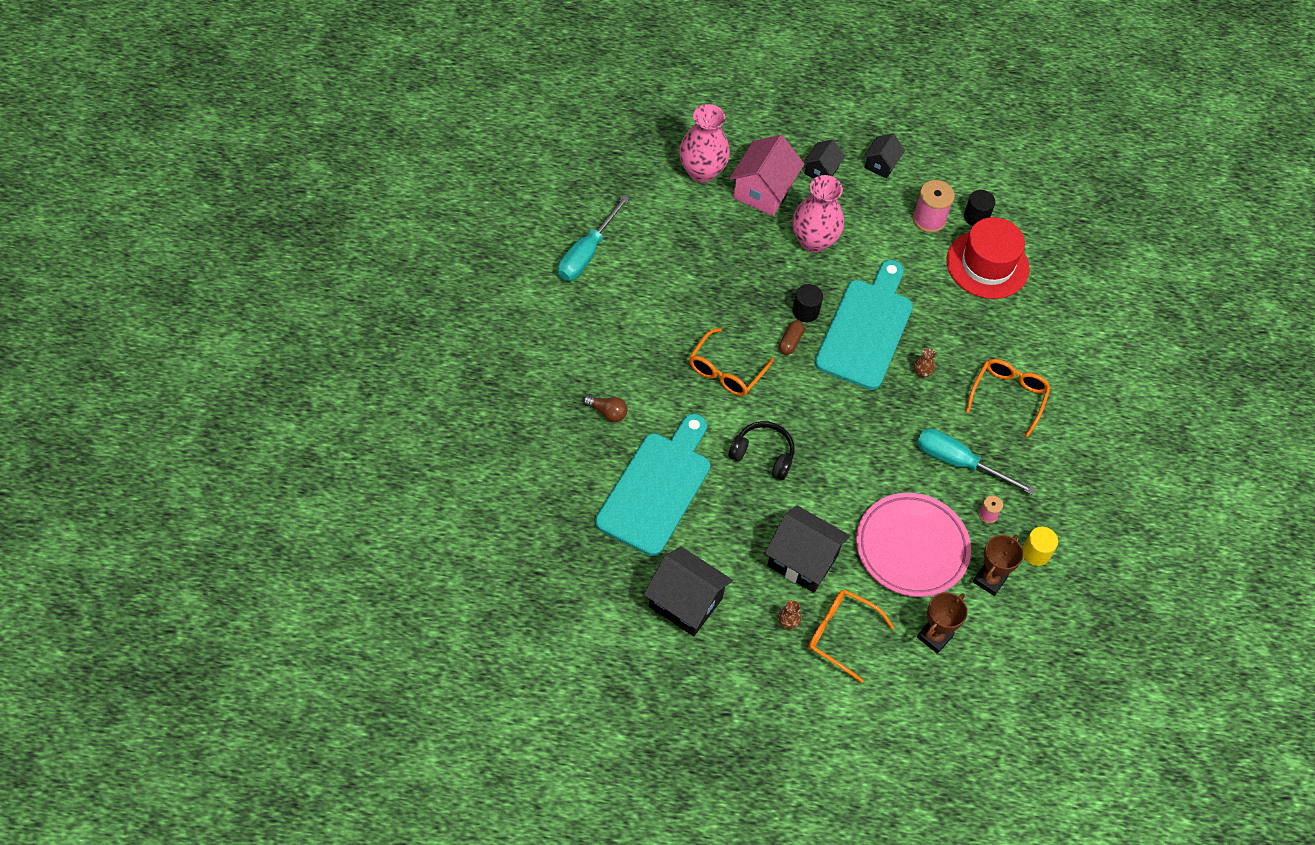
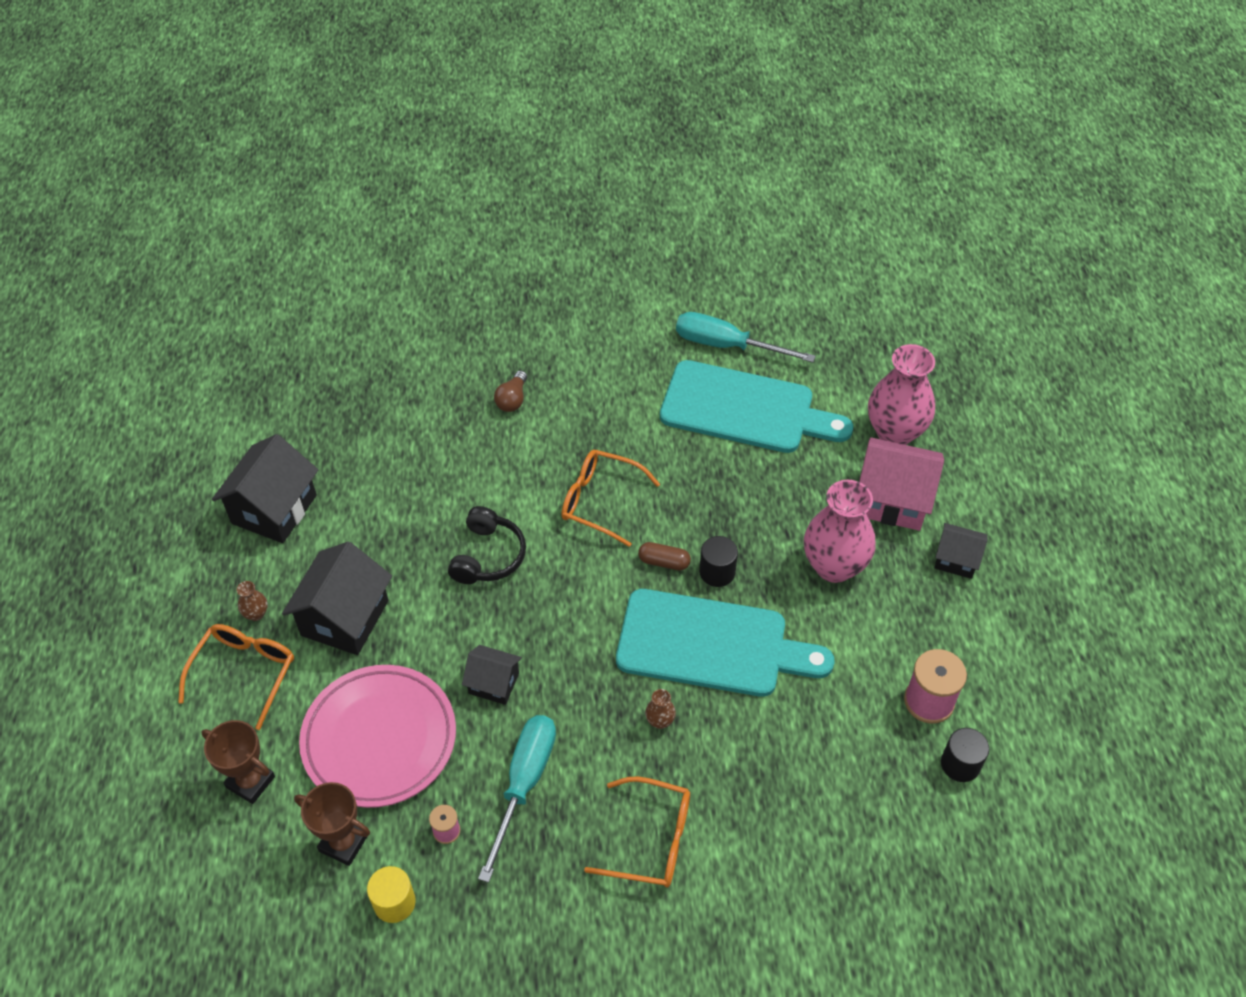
camera: 85 degrees right, 5 degrees down
(657, 488) = (420, 460): turquoise cutting board -> turquoise cutting board (745, 409)
(881, 164) = (1000, 629): black house -> black house (494, 683)
(987, 265) = (877, 788): red hat -> none

